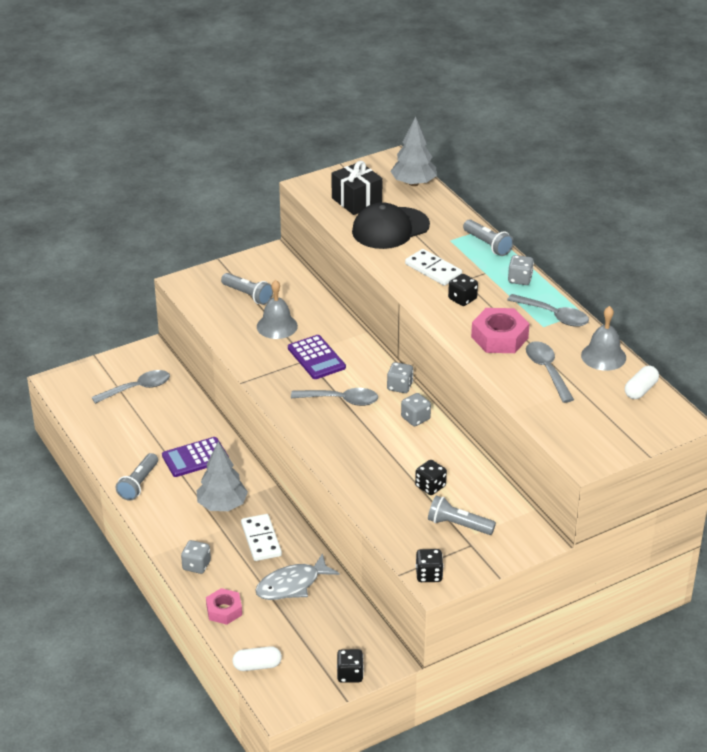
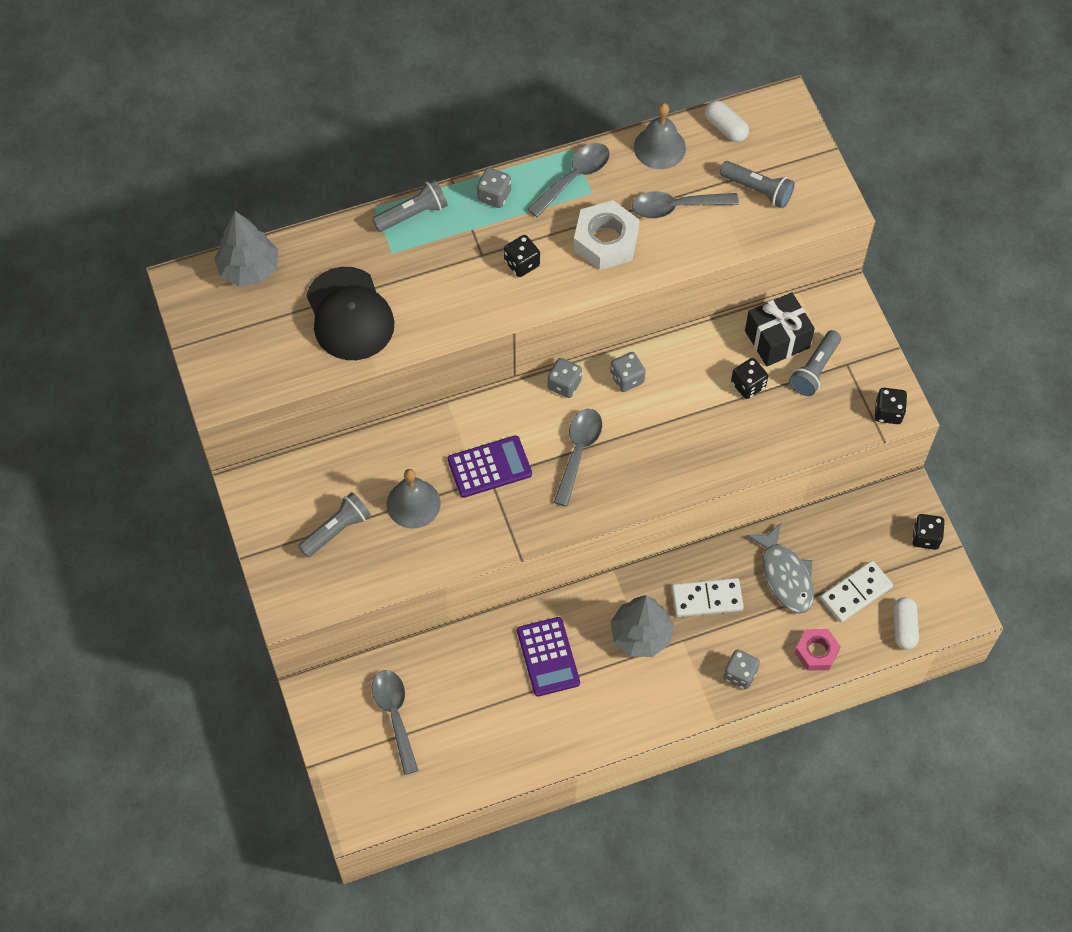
camera: 80 degrees left, 25 degrees up
(139, 484) = (586, 728): grey flashlight -> grey flashlight (758, 190)
(356, 201) = (274, 342): black gift -> black gift (777, 339)
(433, 270) = (453, 283): white domino -> white domino (856, 593)
(499, 337) = (606, 241): pink nut -> white nut

